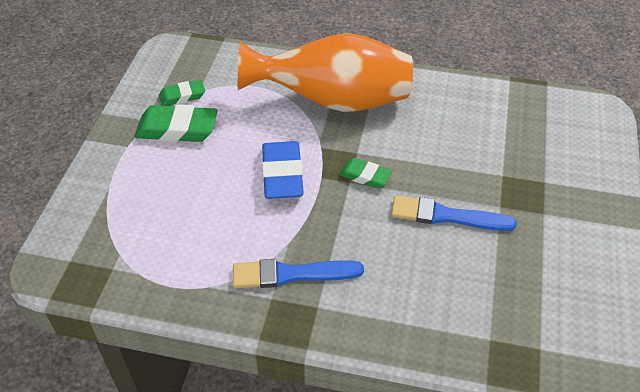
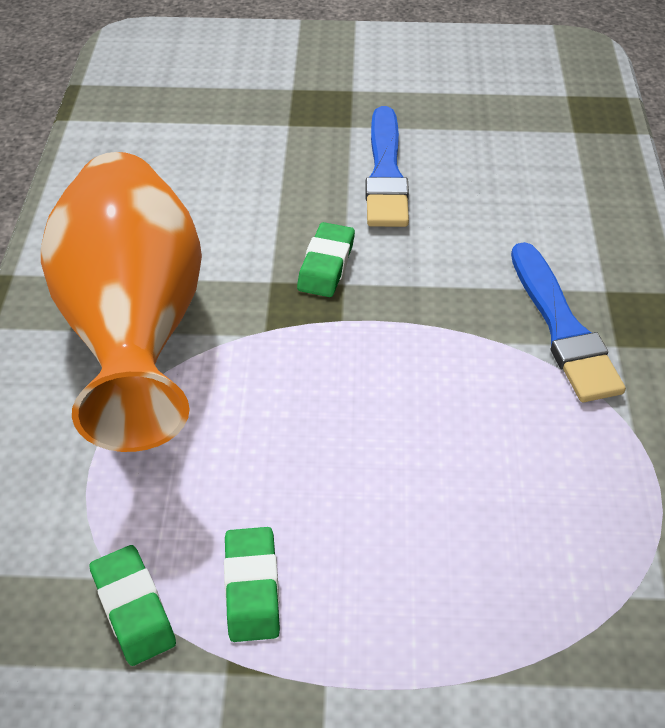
camera: 100 degrees left, 0 degrees up
(177, 129) = (252, 588): green eraser -> green eraser, size x0.59
(282, 175) = (350, 374): blue eraser -> none

